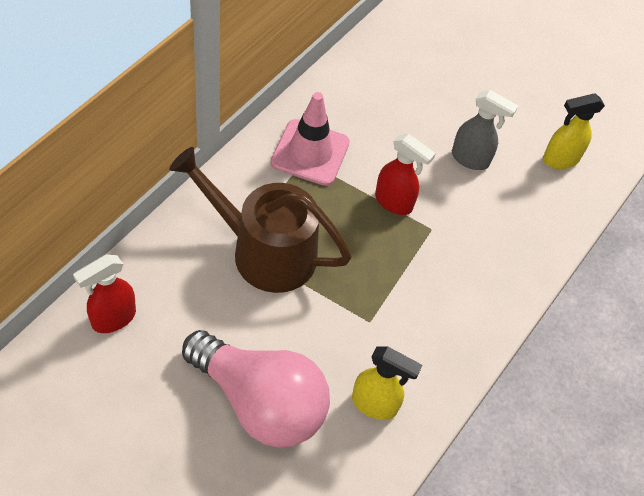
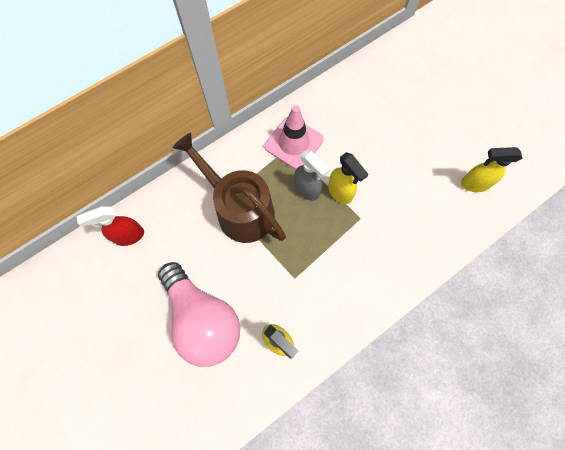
camera: 25 degrees right, 15 degrees up
(394, 202) = (340, 192): red spray bottle -> yellow spray bottle
(470, 159) = (406, 170): grey spray bottle -> grey spray bottle (307, 190)

